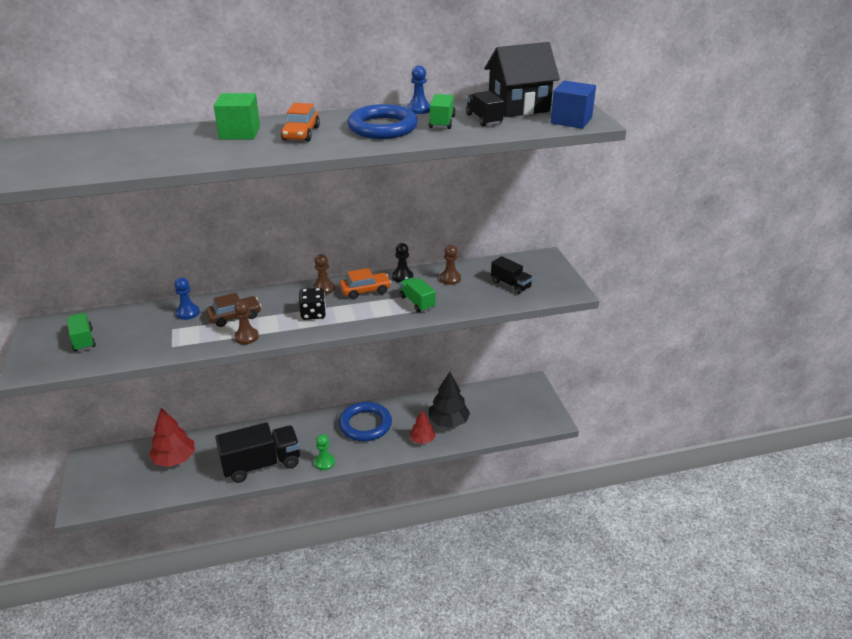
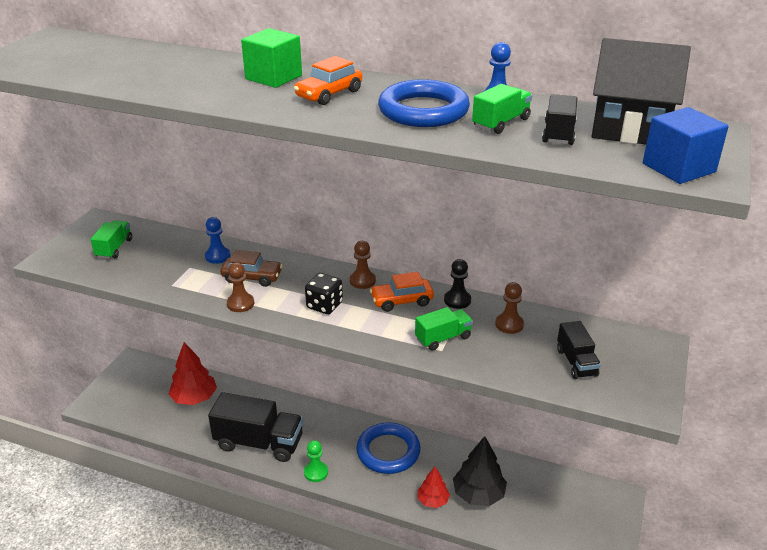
camera: 35 degrees right, 0 degrees up
(365, 291) = (401, 301): orange car -> orange car turned 150 degrees clockwise
(417, 302) = (443, 338): green truck -> green truck turned 60 degrees clockwise

